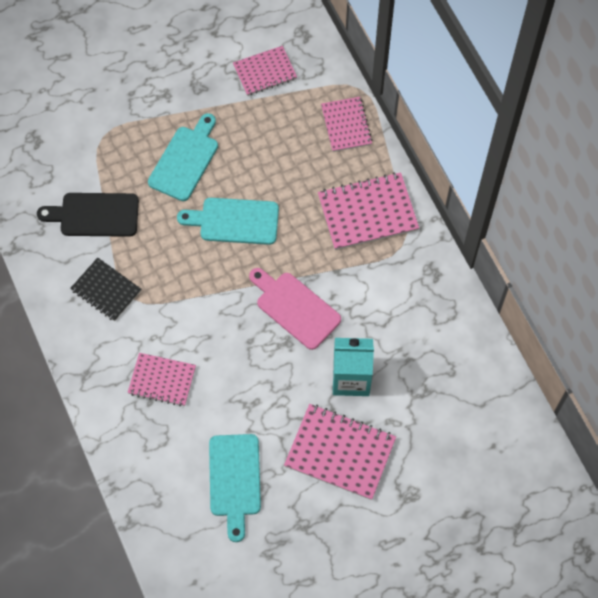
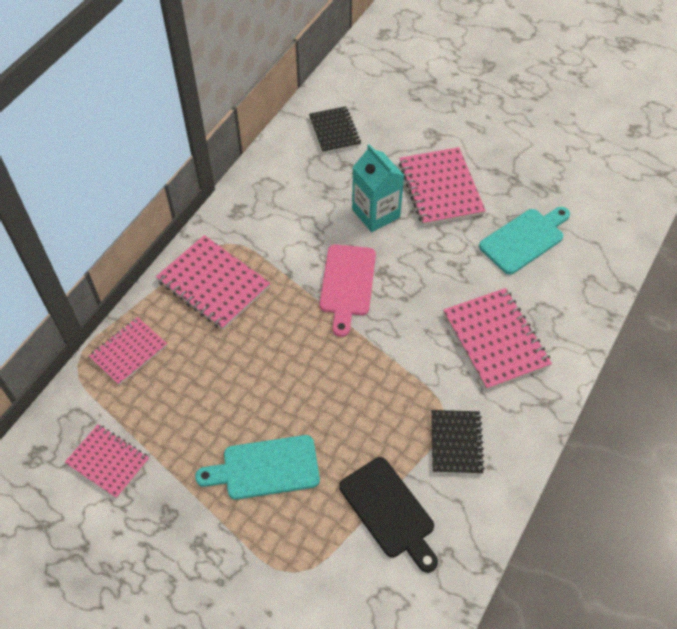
camera: 125 degrees left, 10 degrees down
(162, 380) = (495, 340): pink notebook -> pink notebook, size x1.55
(235, 221) = (300, 381): turquoise cutting board -> none
(473, 408) = (334, 131): none -> black notebook

